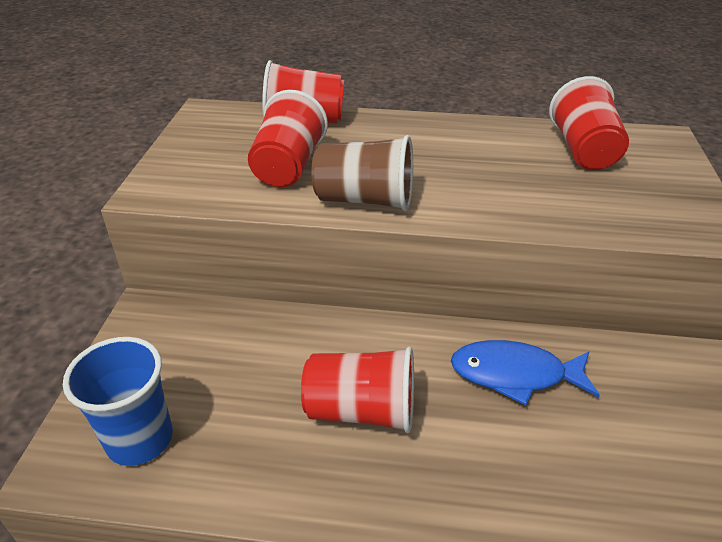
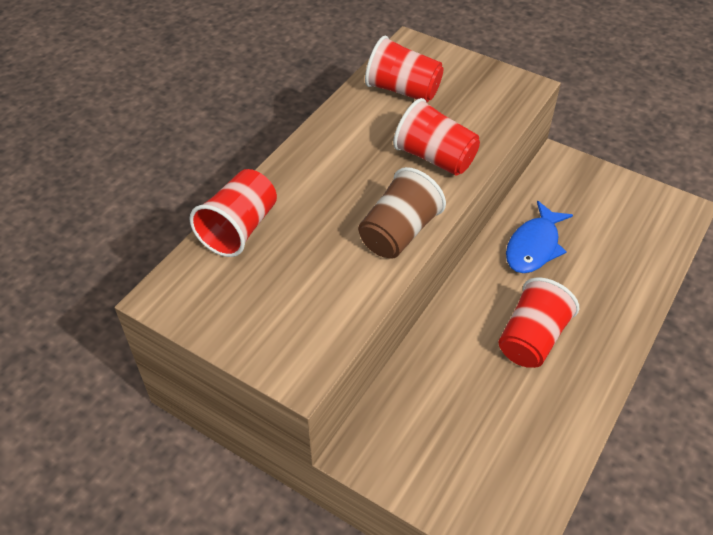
camera: 65 degrees left, 10 degrees up
(140, 439) = (506, 482): blue cup -> none
(288, 166) = (318, 264): red cup -> red cup (435, 158)

